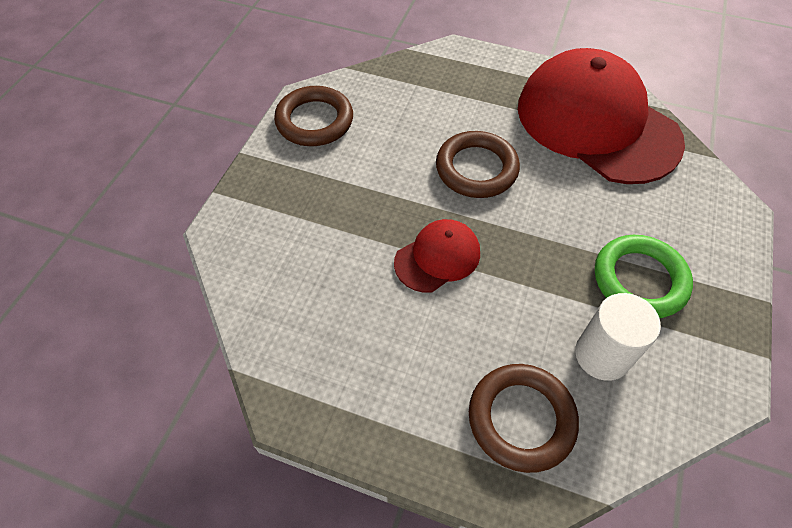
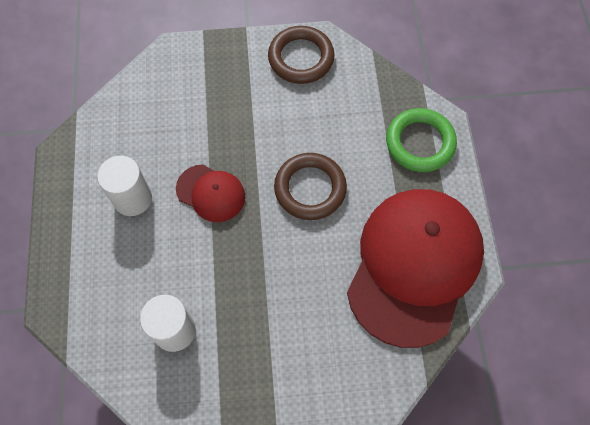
camera: 65 degrees right, 10 degrees up
(403, 342) = (132, 198): none -> white cylinder
(521, 419) = (105, 291): brown ring -> none
(639, 280) = (254, 342): green ring -> green ring (420, 143)

